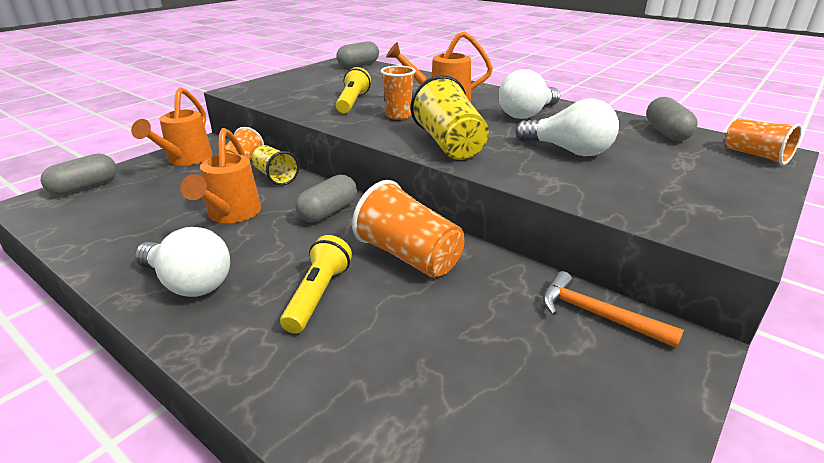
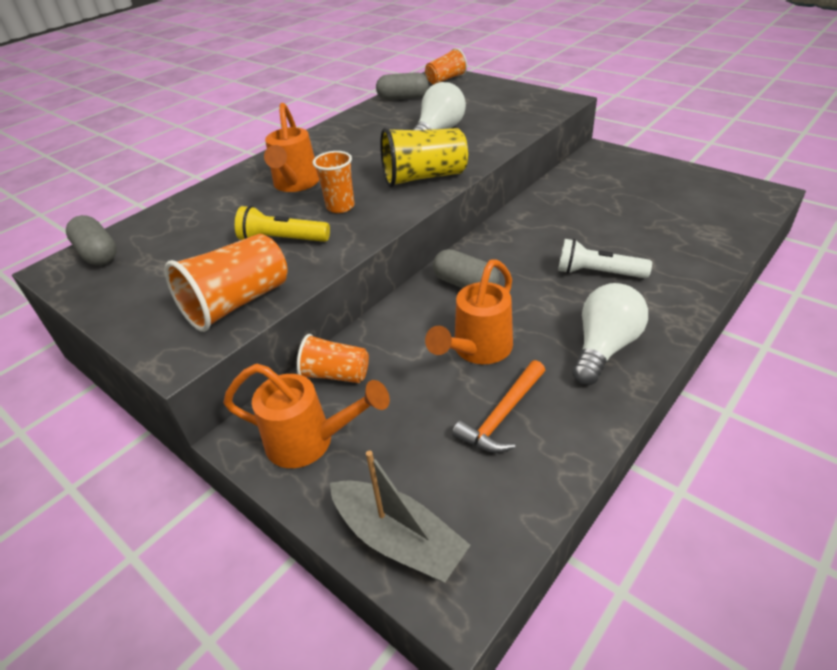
camera: 85 degrees left, 10 degrees up
(85, 187) = (398, 539): grey capsule -> grey boat
(231, 215) = (477, 351): orange watering can -> orange watering can turned 120 degrees clockwise
(275, 177) = (380, 336): yellow cup -> none
(318, 295) = (597, 273): yellow flashlight -> white flashlight
(409, 256) = (534, 236): orange cup -> orange cup (237, 303)
(527, 114) = (350, 144): white light bulb -> none
(597, 315) = (583, 171): orange hammer -> orange hammer (502, 416)

